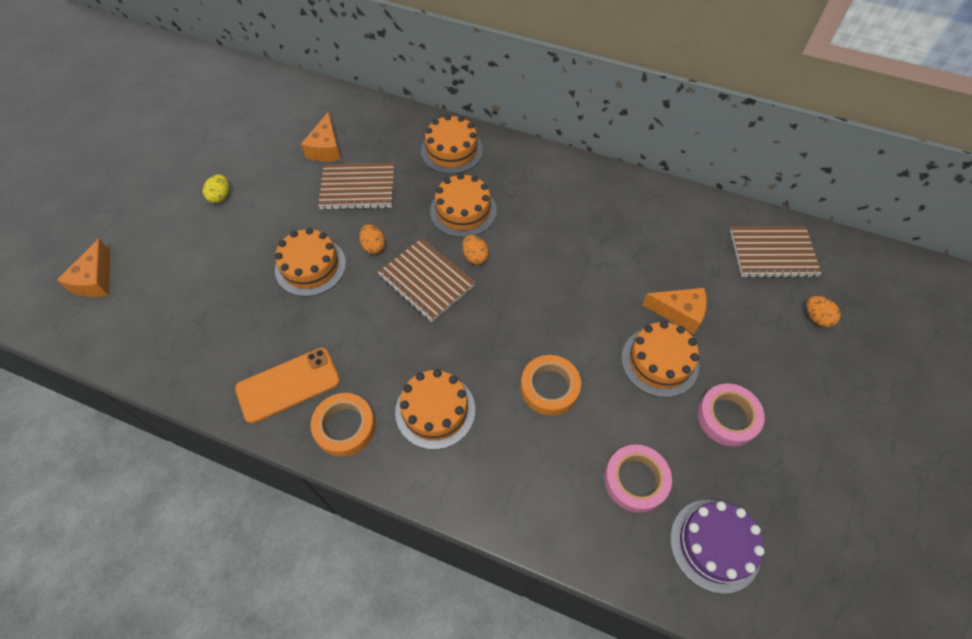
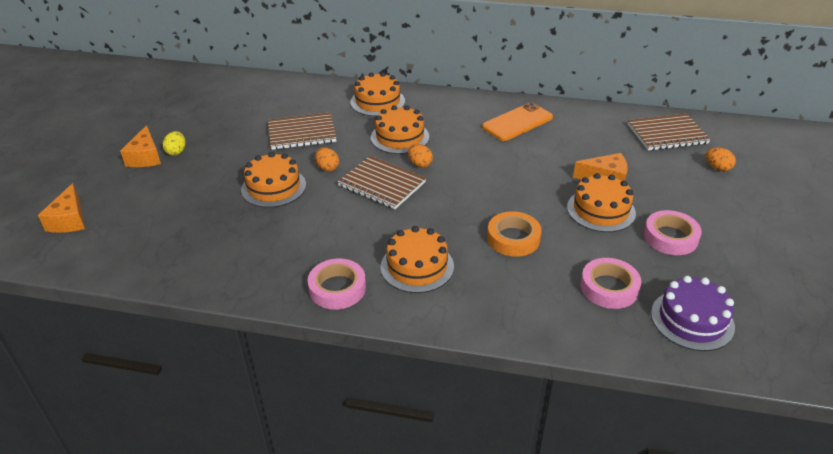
camera: 10 degrees left, 20 degrees down
(288, 385) = (276, 267): orange phone -> orange phone (517, 122)
(326, 148) = (265, 112): orange cheese -> orange cheese (145, 157)
(345, 427) = (337, 288): orange tape -> pink tape

